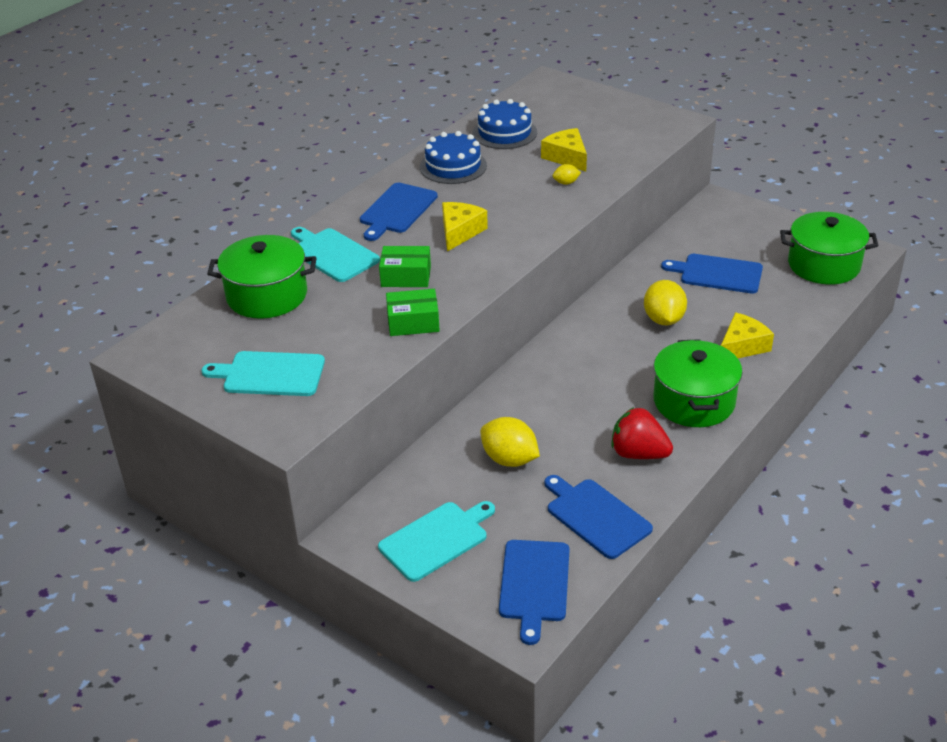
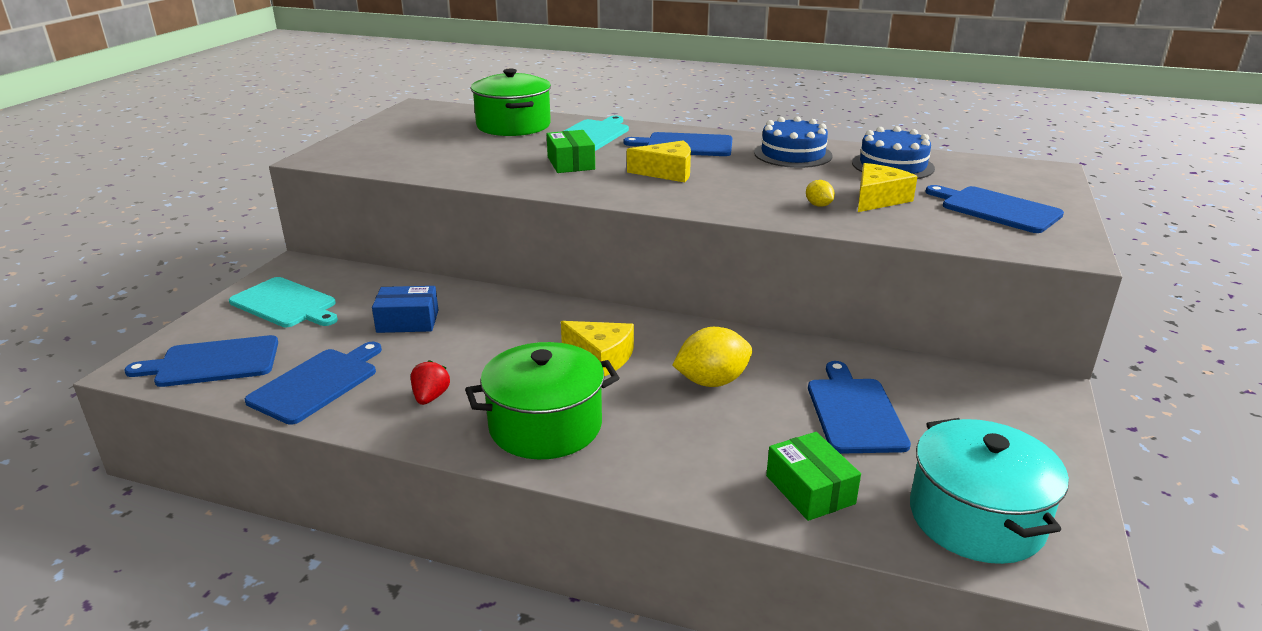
camera: 70 degrees right, 10 degrees down
(270, 374) = (399, 142): turquoise cutting board -> none
(413, 322) = (494, 175): green box -> green box (810, 489)
(509, 459) = (408, 321): yellow lemon -> blue box
(606, 121) = (996, 209): none -> blue cutting board
(638, 454) = (430, 397): red strawberry -> red strawberry, size x0.59
(742, 346) = (690, 453): yellow cheese -> yellow cheese (601, 357)
(823, 265) = (976, 518): green pot -> turquoise pot

